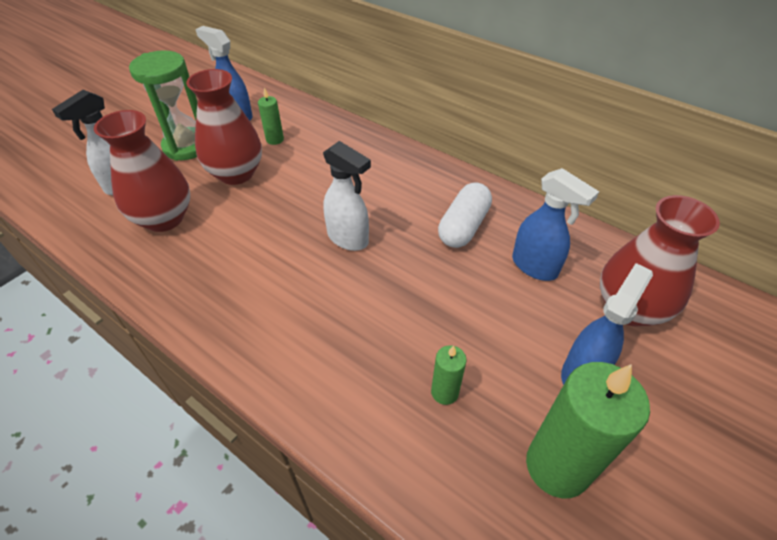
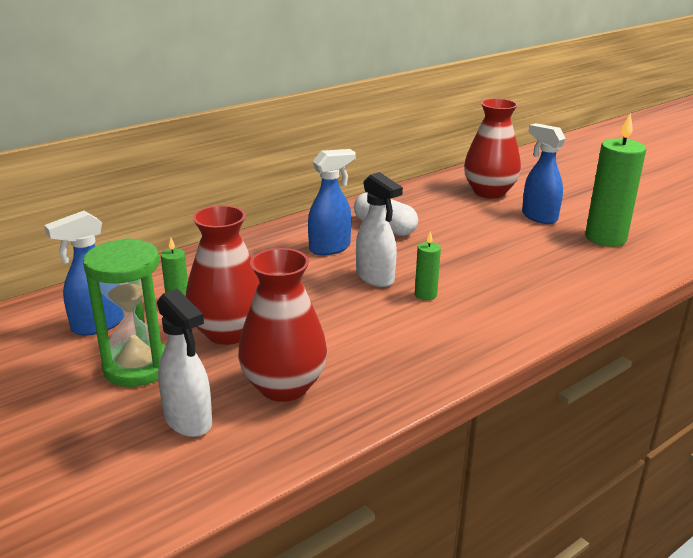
camera: 75 degrees left, 20 degrees down
(348, 238) = (375, 278): white spray bottle -> white spray bottle turned 90 degrees clockwise
(444, 392) = (550, 262): green candle -> green candle (425, 295)
(535, 267) = (441, 211): blue spray bottle -> blue spray bottle (330, 248)

